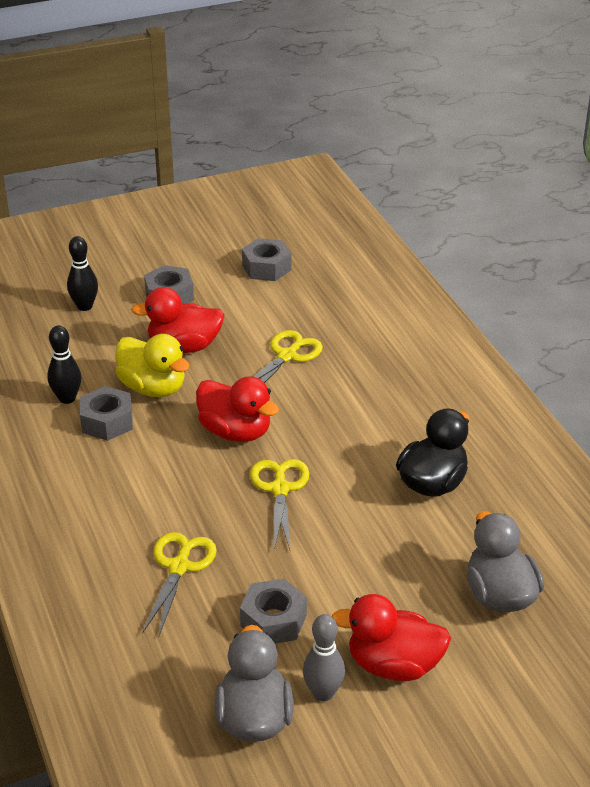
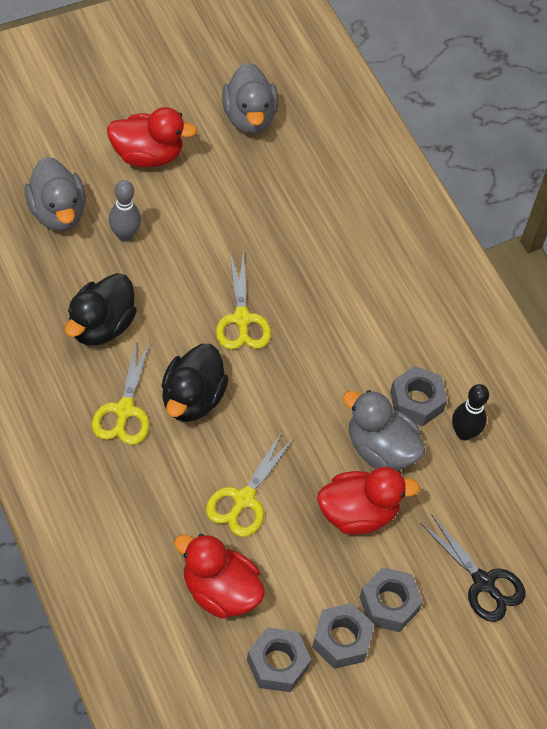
camera: 170 degrees right, 20 degrees up
(84, 306) = (483, 583): black bowling pin -> black scissors
(153, 388) = (380, 449): yellow duck -> grey duck
(179, 567) = (321, 239): yellow scissors -> yellow scissors (124, 410)
(235, 432) = (289, 388): red duck -> red duck (220, 591)
(273, 620) = (240, 191): grey nut -> grey nut (341, 640)
(323, 693) = (200, 135): grey bowling pin -> grey bowling pin (124, 235)
(334, 424) = (192, 399): none -> black duck

